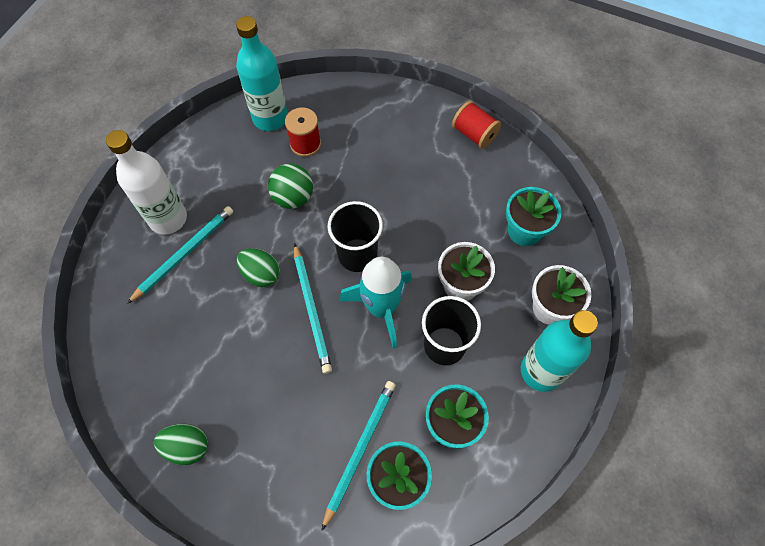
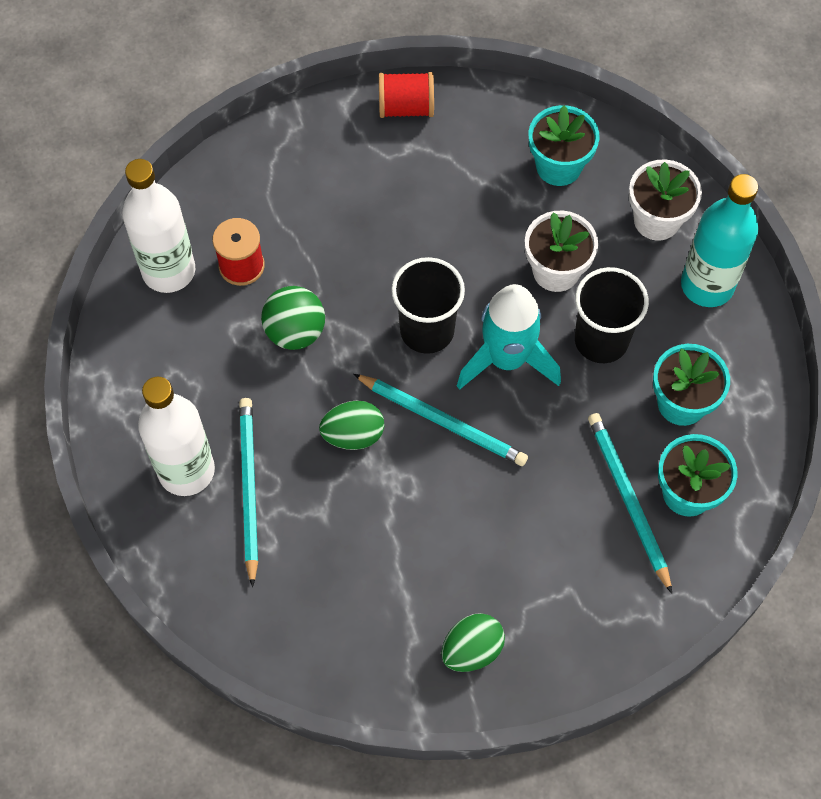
camera: 45 degrees left, 0 degrees up
(270, 118) = (169, 271): turquoise bottle -> white bottle

